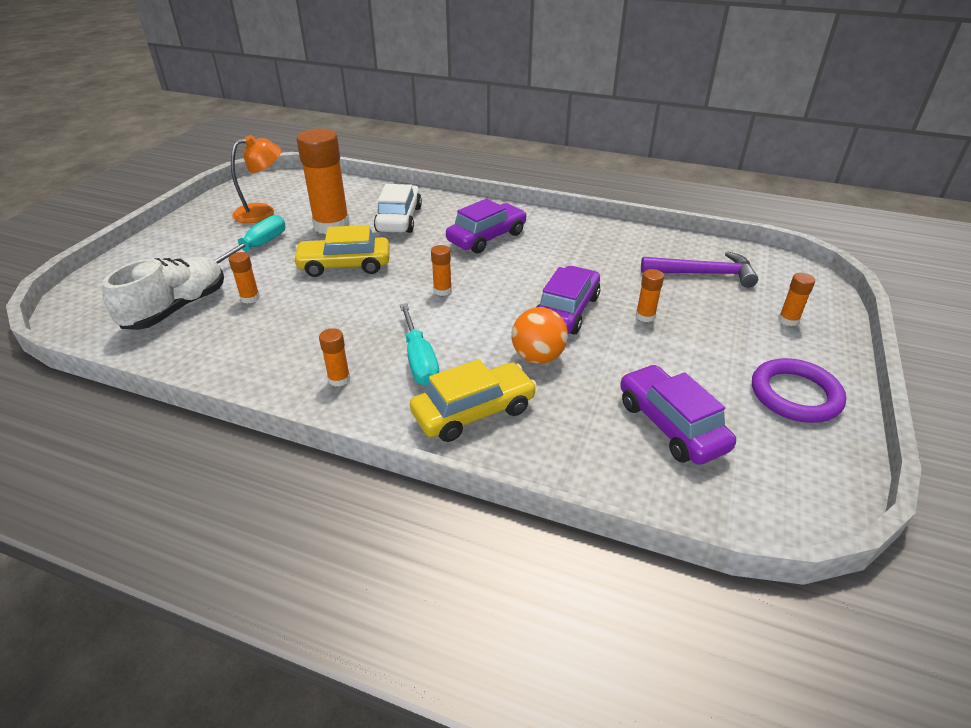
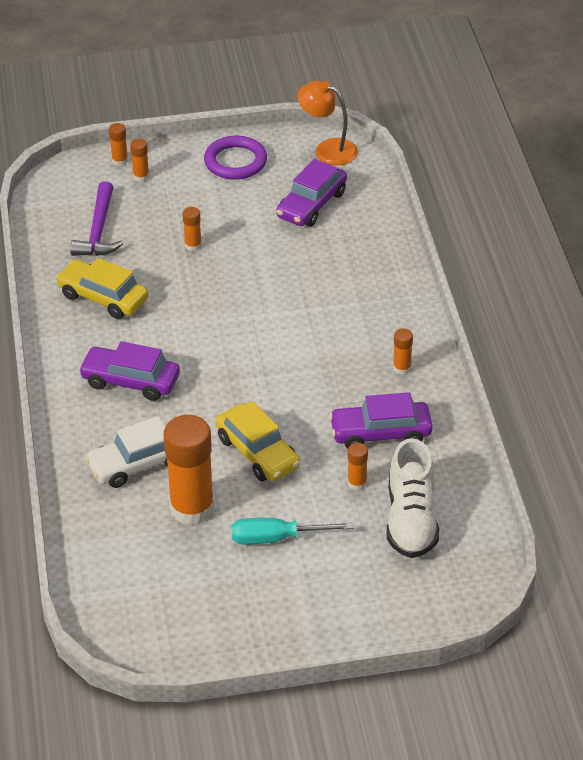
camera: 120 degrees left, 5 degrees up
(177, 309) = (411, 520): white shoe -> white shoe turned 90 degrees counterclockwise
(263, 212) = (205, 587): orange lamp -> orange lamp (328, 149)
(419, 360) = (346, 338): turquoise screwdriver -> none
(442, 290) = (246, 369): orange glue stick -> orange glue stick (120, 160)
(474, 412) = (374, 289): yellow car -> yellow car (103, 297)
(538, 357) = (291, 282): orange ball -> none
(566, 311) = (219, 287): purple car -> purple car (380, 433)
(703, 274) = (99, 230): purple hammer -> purple hammer turned 150 degrees counterclockwise

